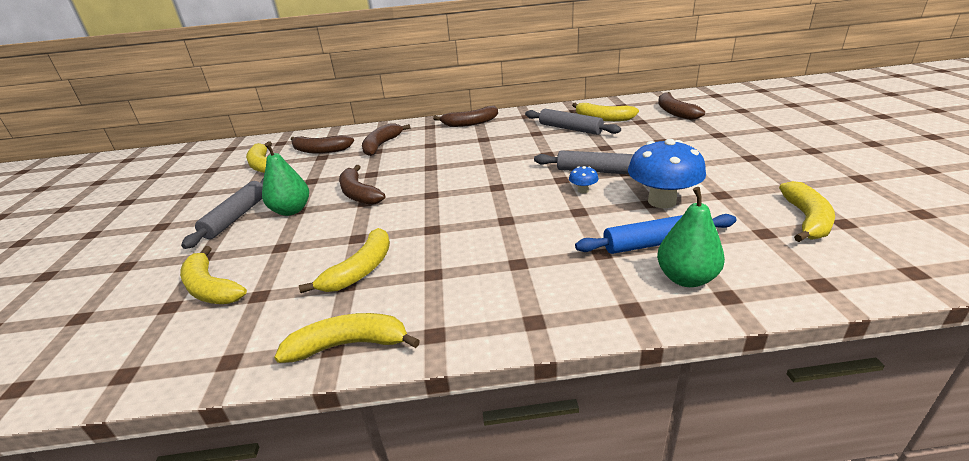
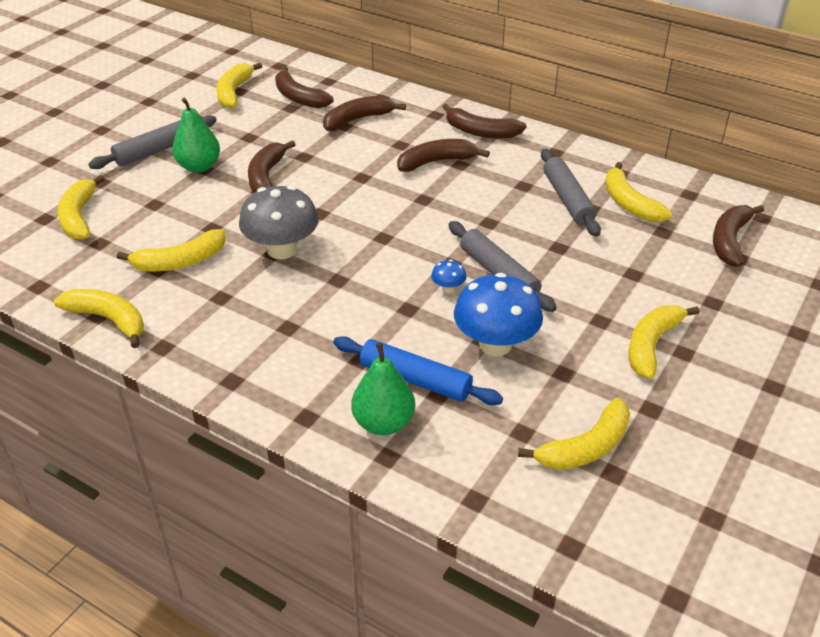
camera: 35 degrees right, 10 degrees up
(436, 224) = (282, 250): none -> grey mushroom
(467, 143) = (436, 162): none -> brown banana
(732, 162) = (652, 345): none -> yellow banana

